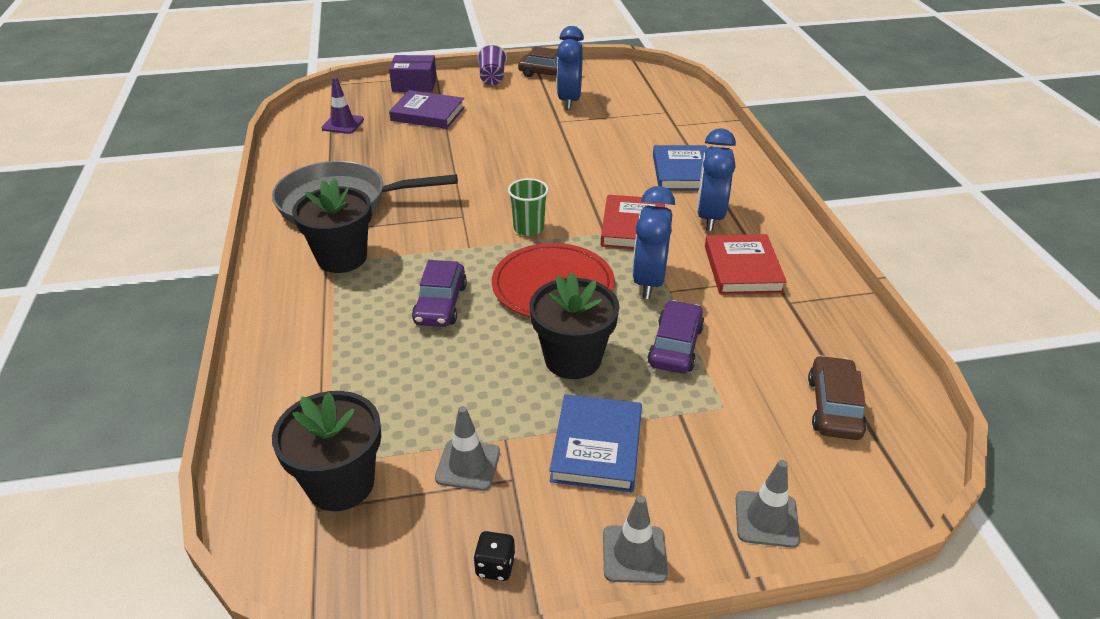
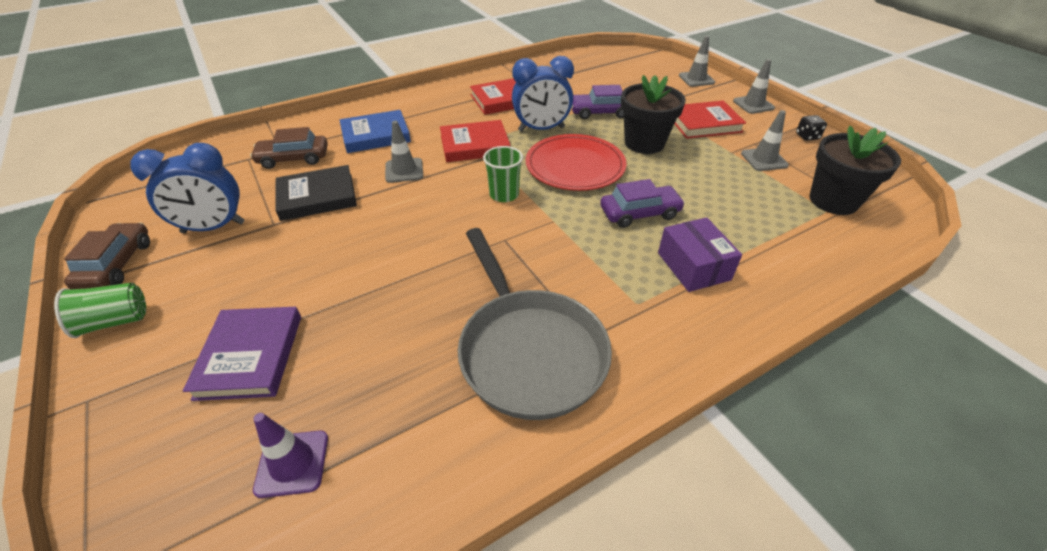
camera: 110 degrees left, 5 degrees up
(342, 258) = (627, 301): black flower pot -> none
(414, 84) = (120, 420): purple box -> purple box (693, 266)
(492, 78) = (115, 321): purple cup -> green cup
(585, 139) = (317, 197): none -> black book
(596, 447) = (704, 123): blue book -> red book
(604, 181) = (404, 170): none -> grey traffic cone
(709, 217) = (443, 117): blue clock -> none
(834, 407) = (608, 69): brown car -> brown car (293, 158)

